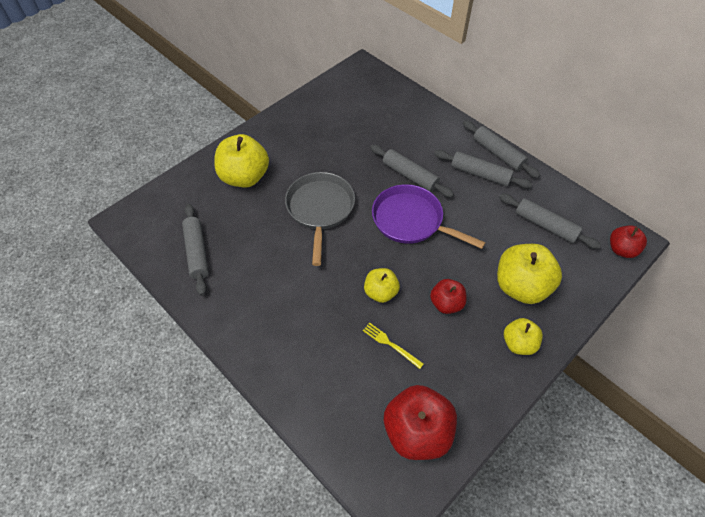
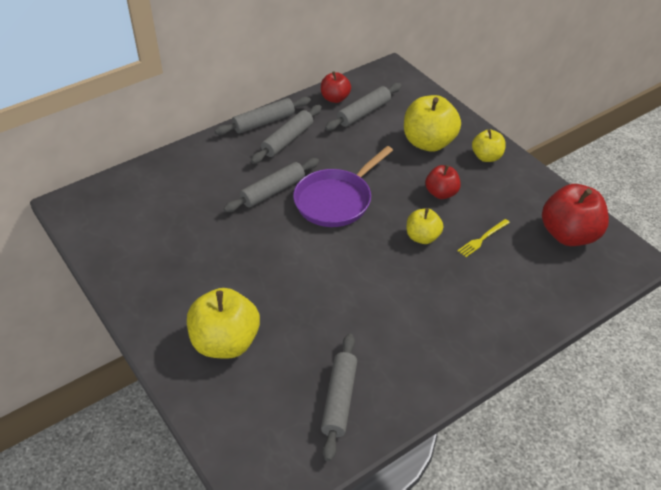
camera: 80 degrees left, 10 degrees down
(197, 252) = (339, 400): grey rolling pin -> grey rolling pin turned 75 degrees counterclockwise
(320, 209) = (301, 272): grey pan -> none
(621, 249) = (399, 78): red apple -> red apple (335, 98)

